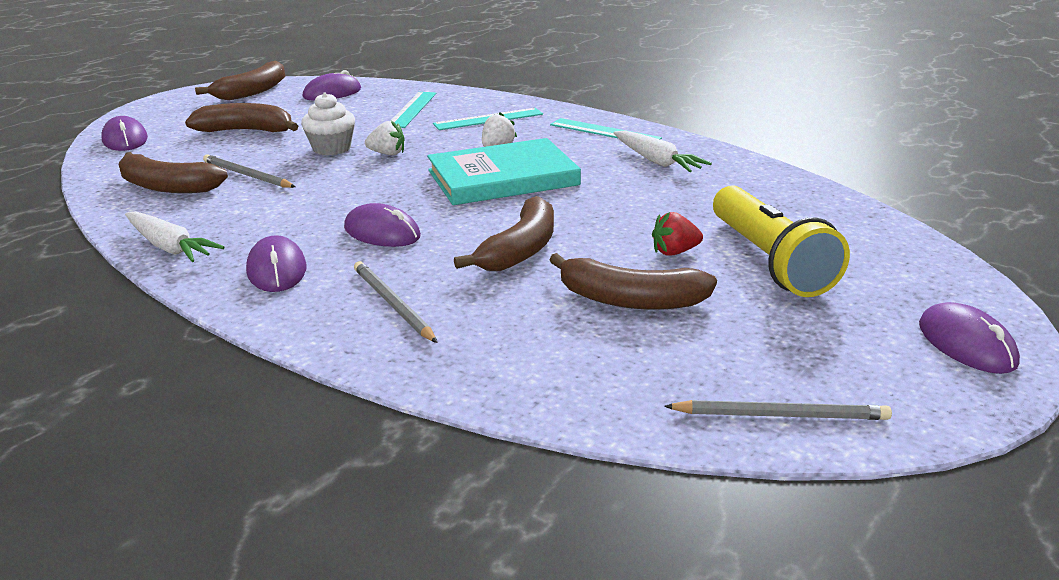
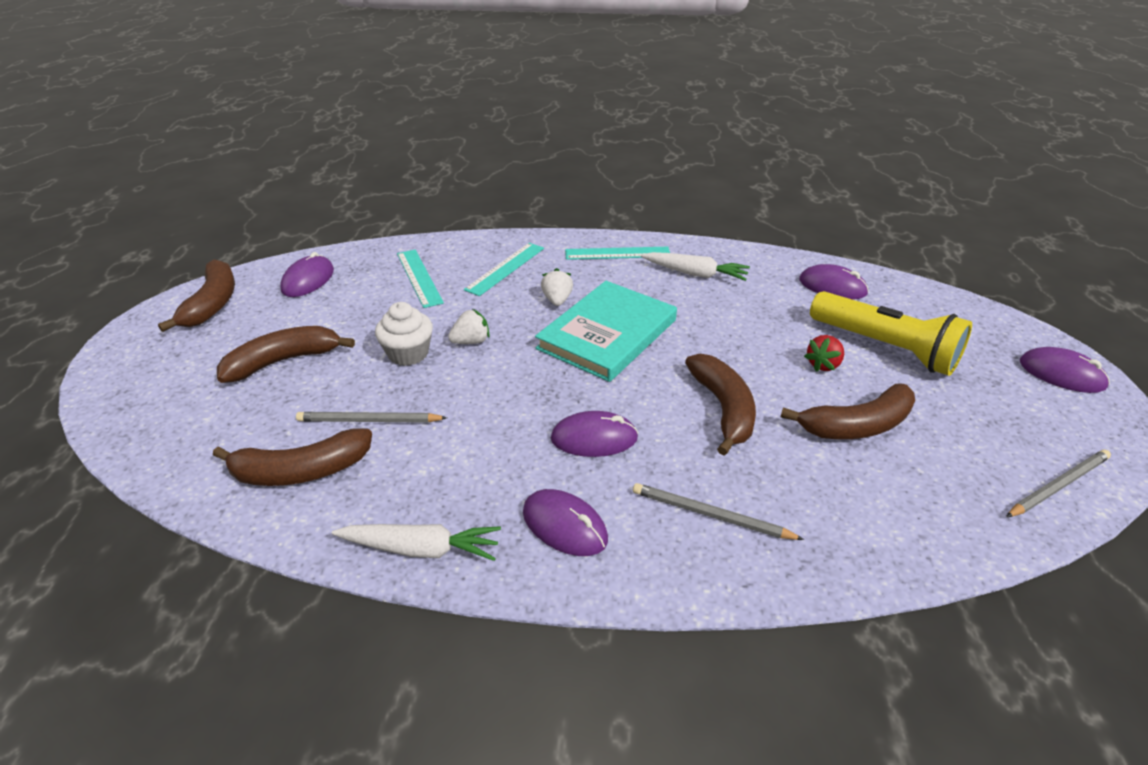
camera: 35 degrees left, 10 degrees up
(125, 139) = (148, 424): purple mouse -> purple mouse (832, 287)

